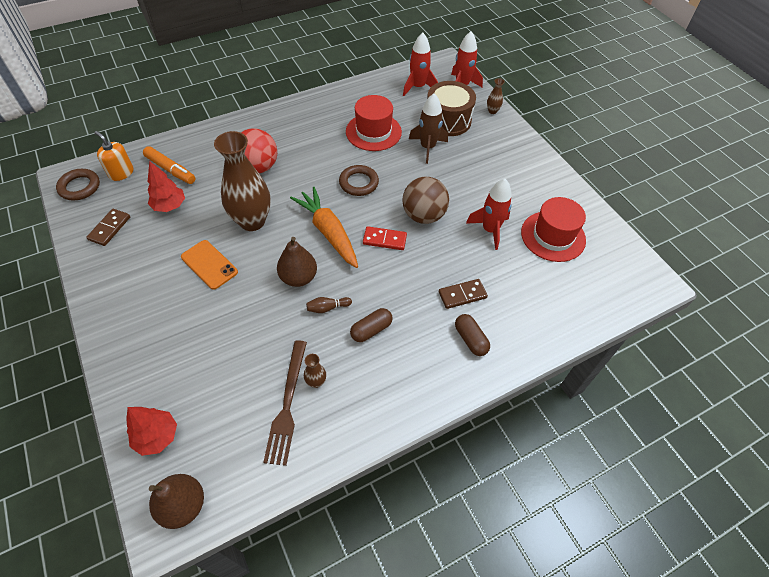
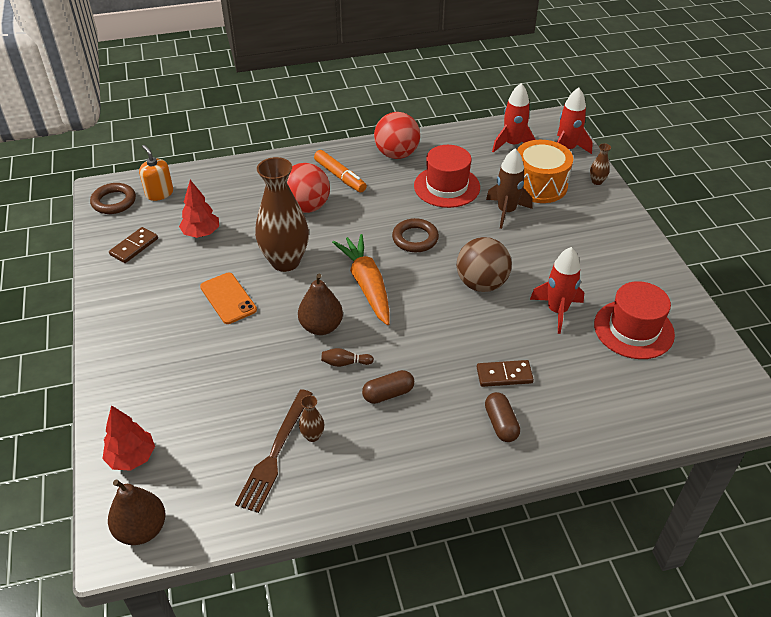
camera: 15 degrees right, 10 degrees down
(170, 170) = (211, 197): orange marker -> orange marker (340, 176)
(324, 108) = (396, 154): none -> red ball
(384, 239) = (429, 302): red domino -> none
(448, 120) = (539, 185): brown drum -> orange drum

